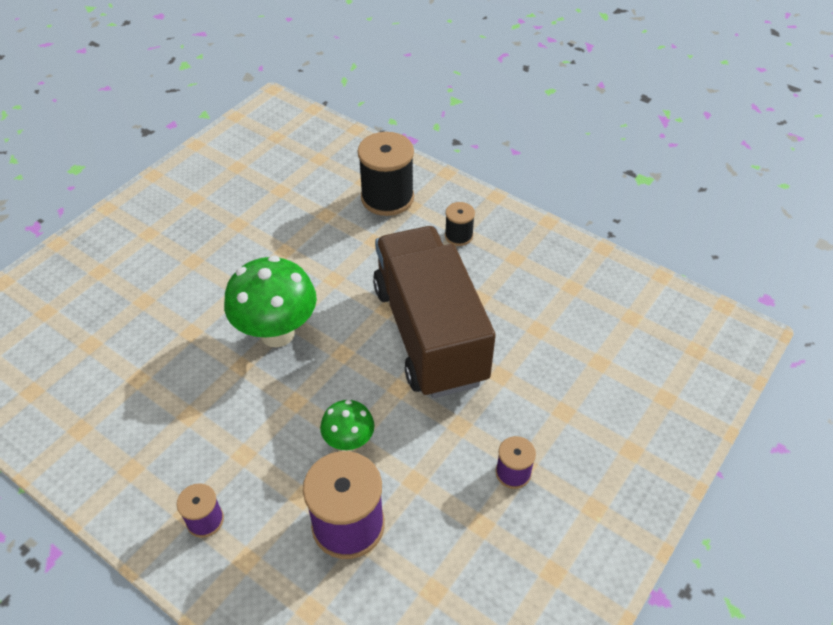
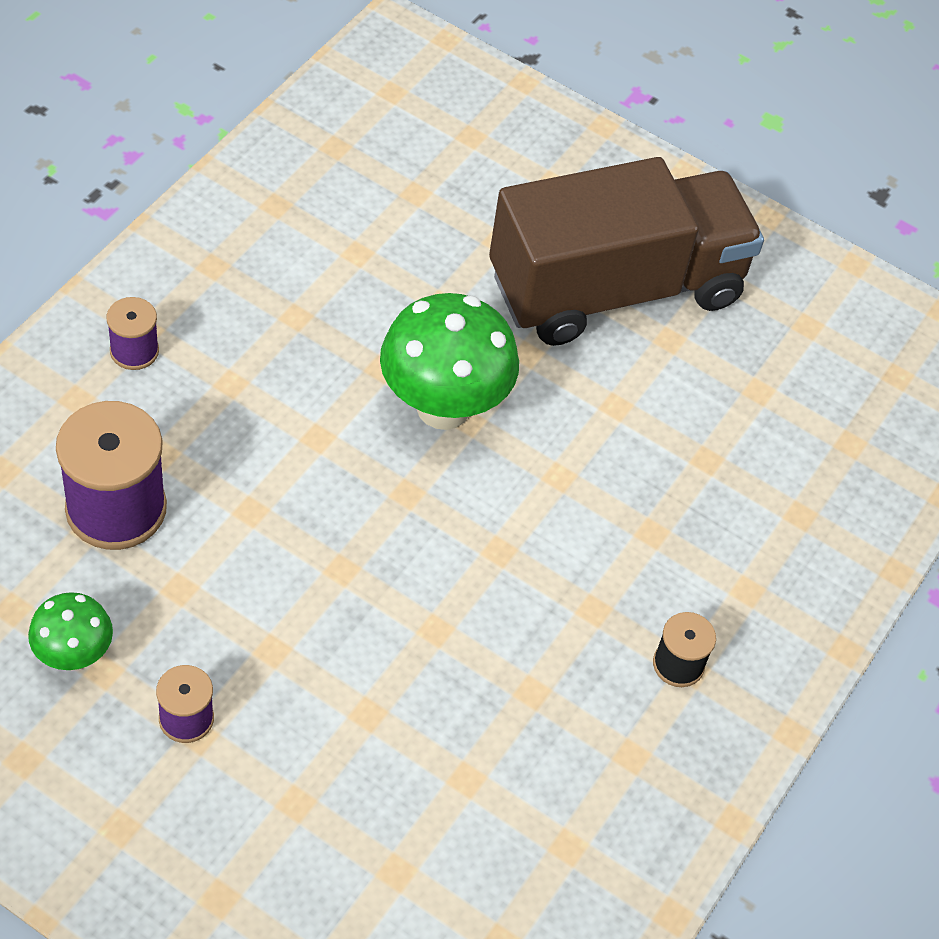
camera: 80 degrees right, 5 degrees up
(349, 442) = (247, 506): green mushroom -> green mushroom (74, 656)
(387, 198) = (762, 551): black spool -> none
(429, 333) = (450, 612): brown truck -> brown truck (615, 288)

